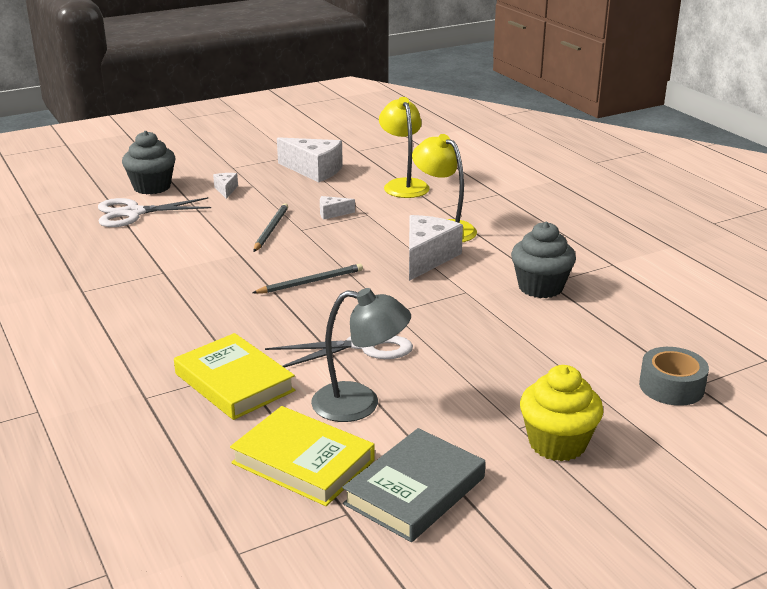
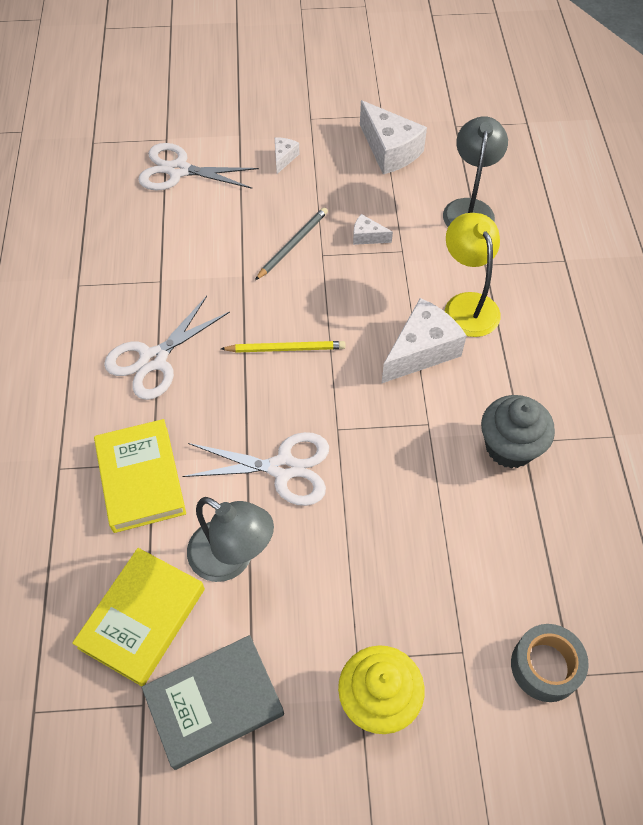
camera: 25 degrees right, 30 degrees up
(152, 187) = (216, 130): grey cupcake -> none
(192, 315) = (153, 360): none -> white scissors
(303, 461) = (142, 618): yellow book -> yellow book turned 60 degrees clockwise
(311, 282) = (286, 348): grey pencil -> yellow pencil
(403, 185) = (469, 209): yellow lamp -> grey lamp

